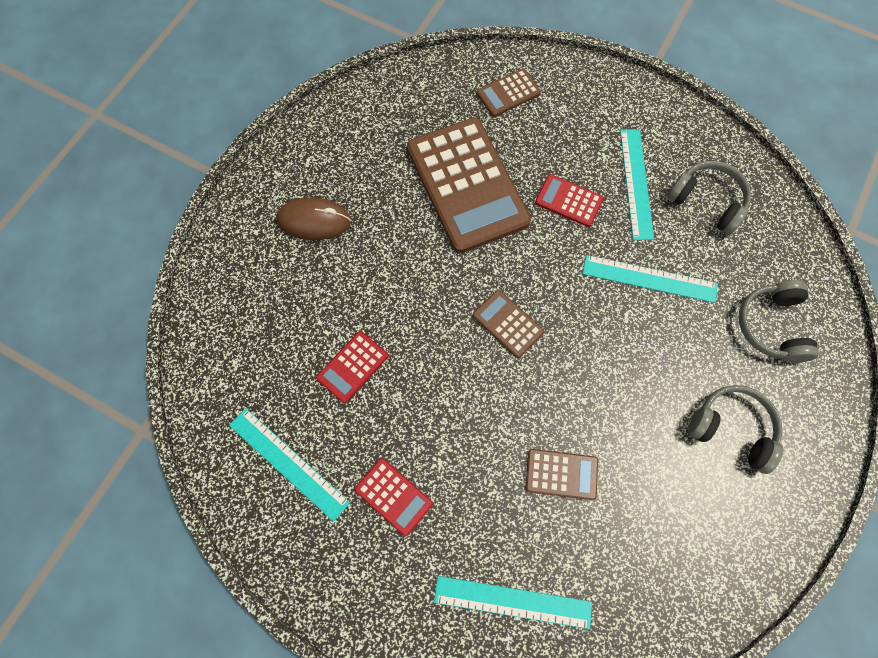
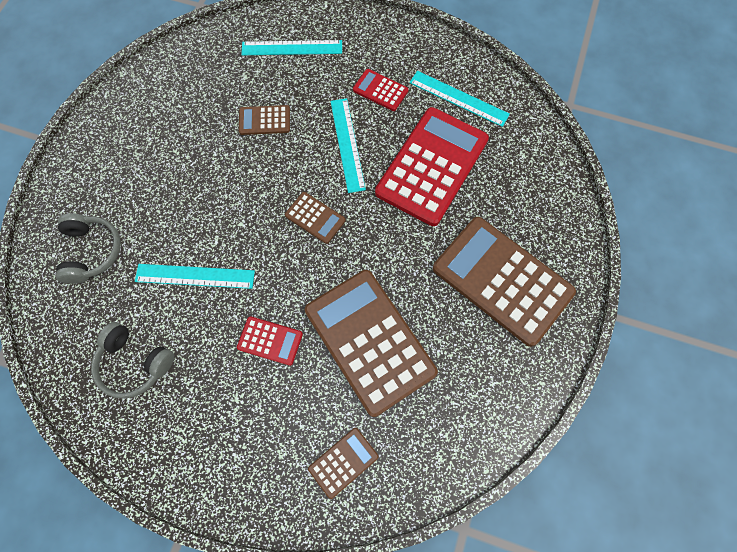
camera: 170 degrees right, 0 degrees up
(314, 221) = (502, 280): brown mouse -> brown calculator
(352, 367) = (432, 166): red calculator -> red calculator, size x2.22
(636, 183) = (204, 372): turquoise ruler -> turquoise ruler (347, 144)
(732, 429) = (136, 168): grey headphones -> none

